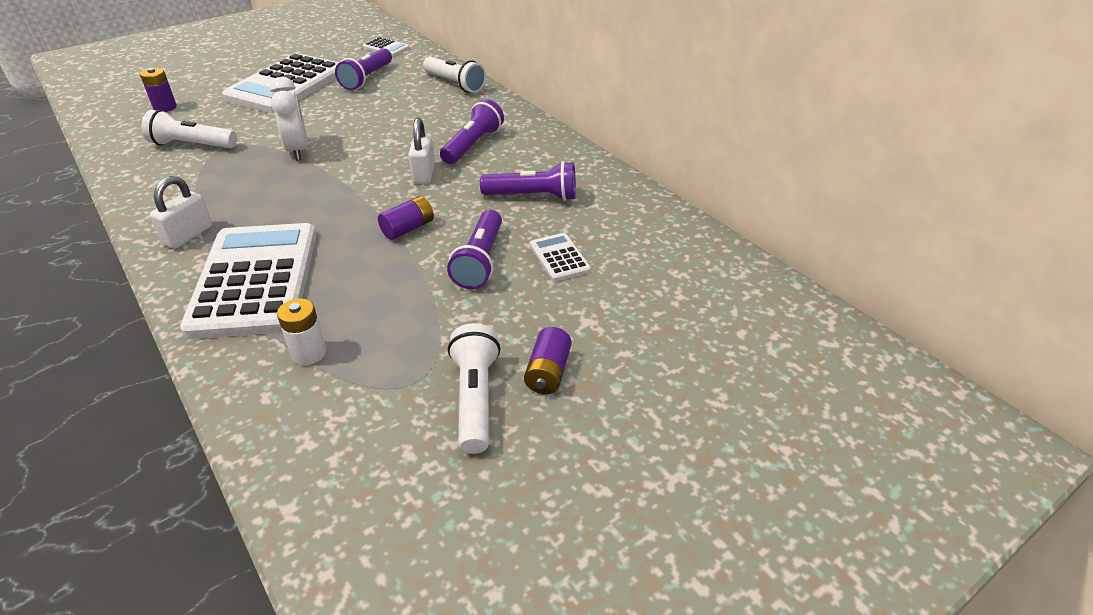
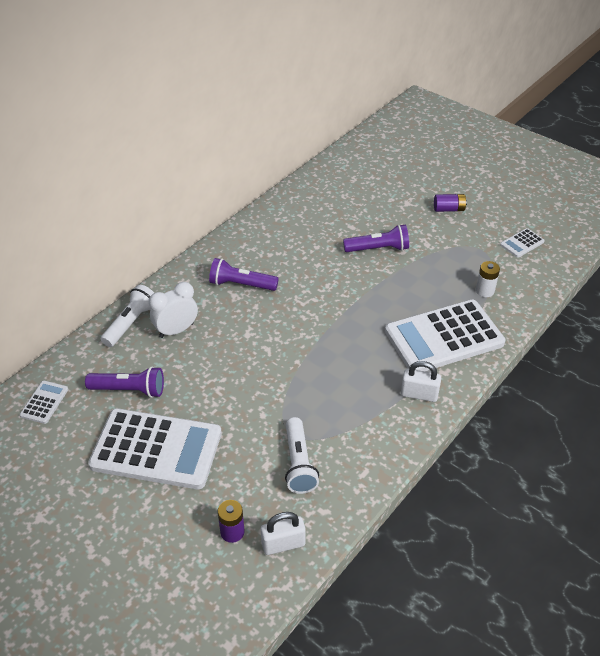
camera: 105 degrees left, 5 degrees up
(297, 150) = (283, 384): white clock -> white clock (176, 330)
(408, 229) = (361, 287): purple battery -> none
(424, 173) = (291, 299): white padlock -> white padlock (283, 544)
(475, 398) = (477, 227): white flashlight -> none
(533, 196) = (301, 241): purple flashlight -> none
(559, 257) = (360, 220): white calculator -> white calculator (522, 243)

